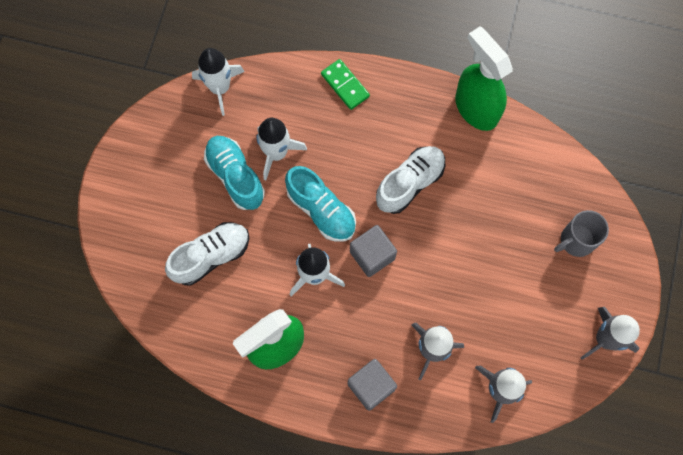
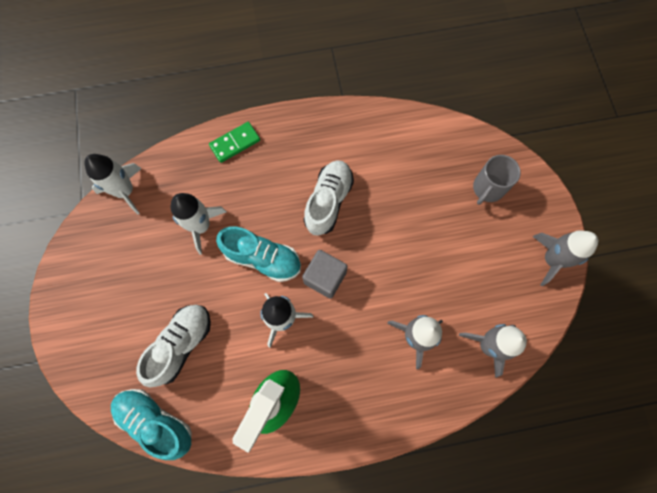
camera: 25 degrees left, 0 degrees up
(235, 176) = (172, 262): turquoise shoe -> turquoise shoe (155, 421)
(345, 85) = (235, 143): green domino -> green domino turned 60 degrees counterclockwise
(371, 386) = (378, 395): grey cube -> none
(475, 108) = (353, 116): green spray bottle -> none

